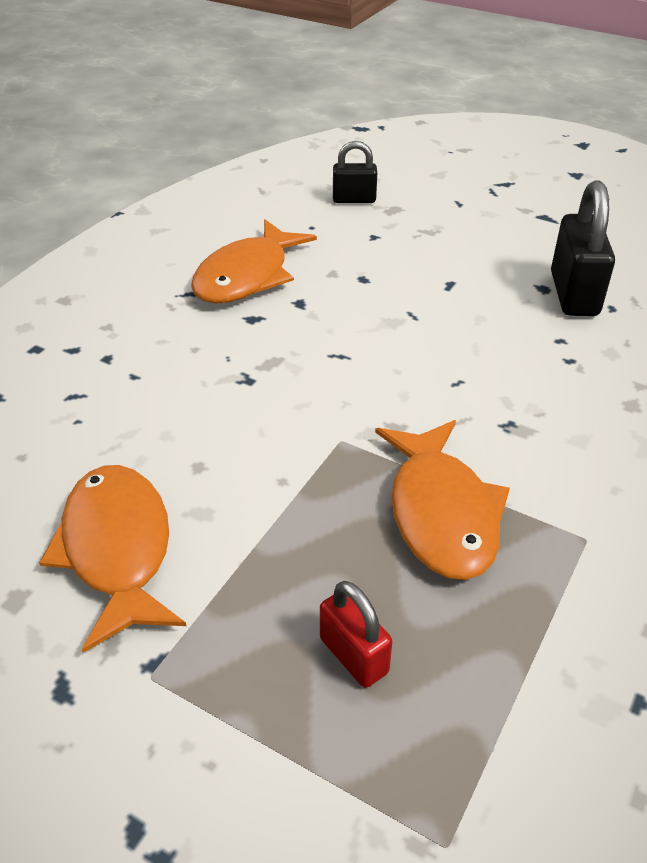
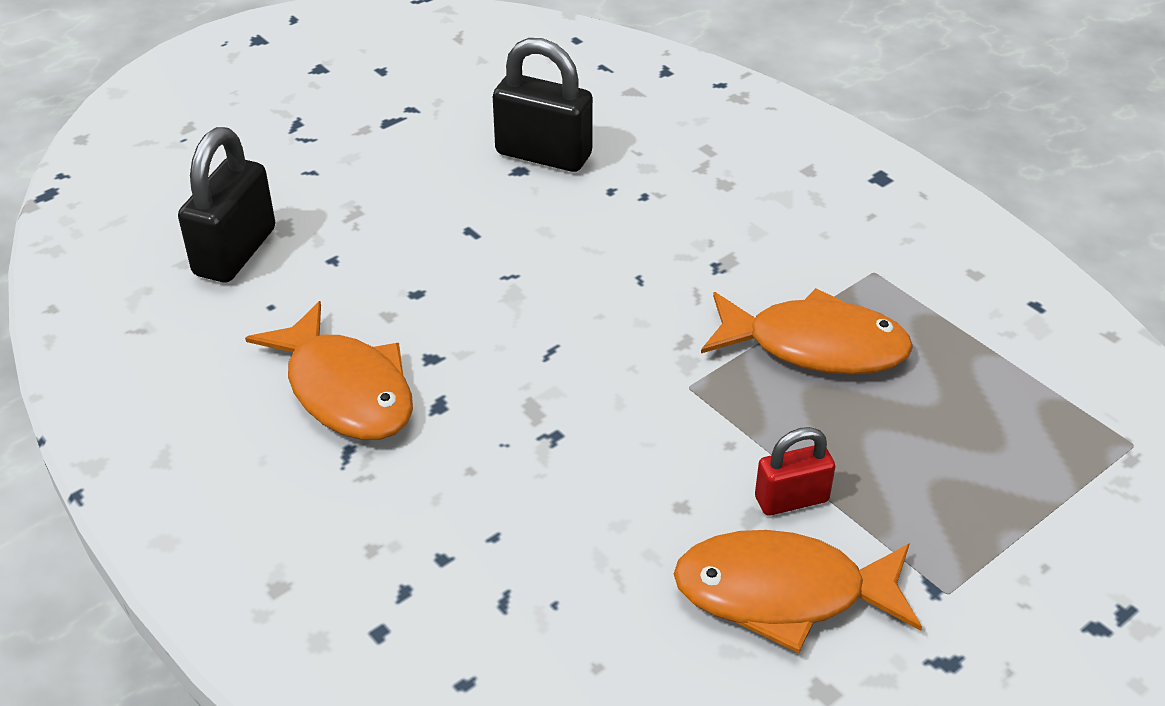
camera: 70 degrees left, 0 degrees up
(353, 655) = (958, 448): red padlock -> red padlock (791, 499)
(354, 199) = (235, 252): black padlock -> black padlock, size x1.68

